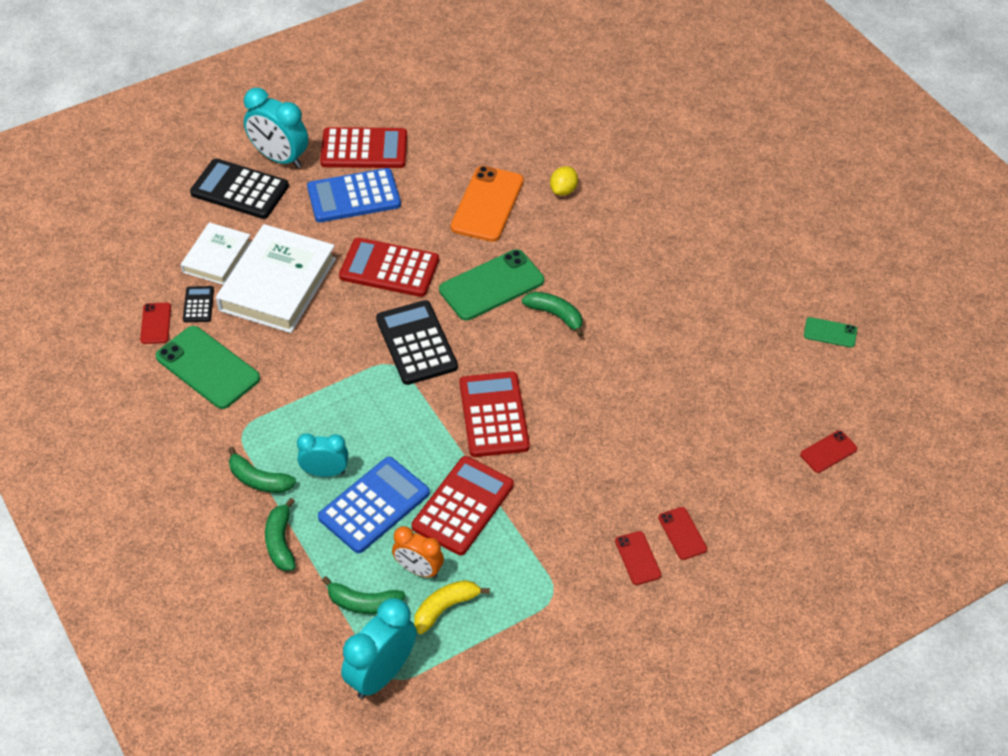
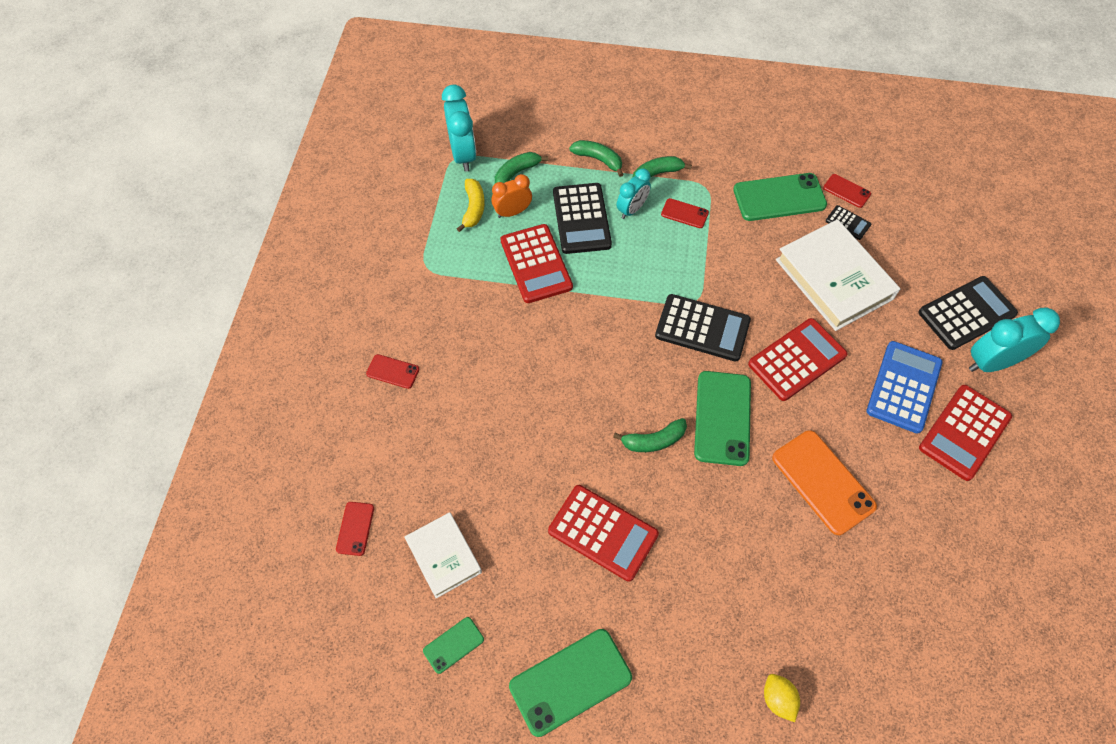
camera: 130 degrees right, 10 degrees up
(217, 257) = (893, 258): white book -> white book (444, 556)
(374, 505) = (581, 219): blue calculator -> black calculator
(493, 415) = (593, 331): red calculator -> red calculator (603, 532)
(563, 190) = (797, 559): yellow lemon -> yellow lemon (778, 699)
(637, 558) = (402, 331): red phone -> red phone (684, 213)
(777, 257) = (570, 682): none -> green phone

